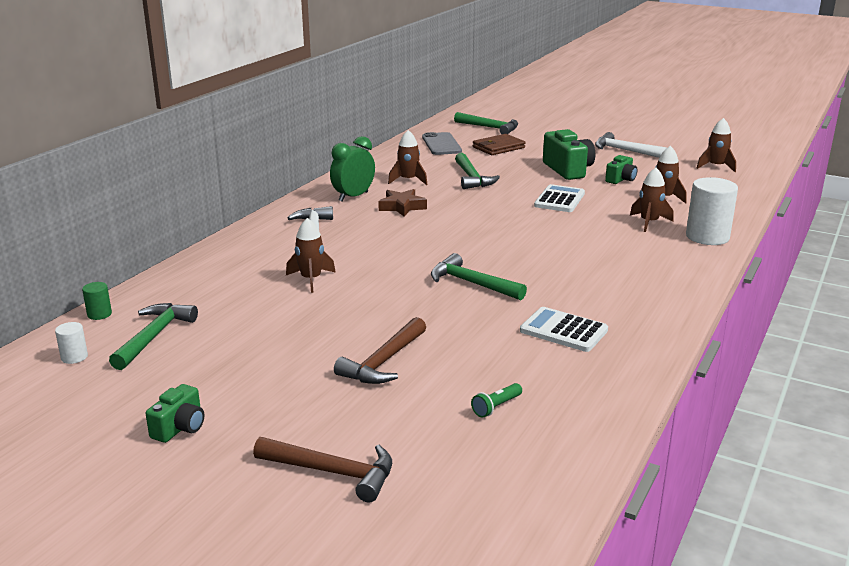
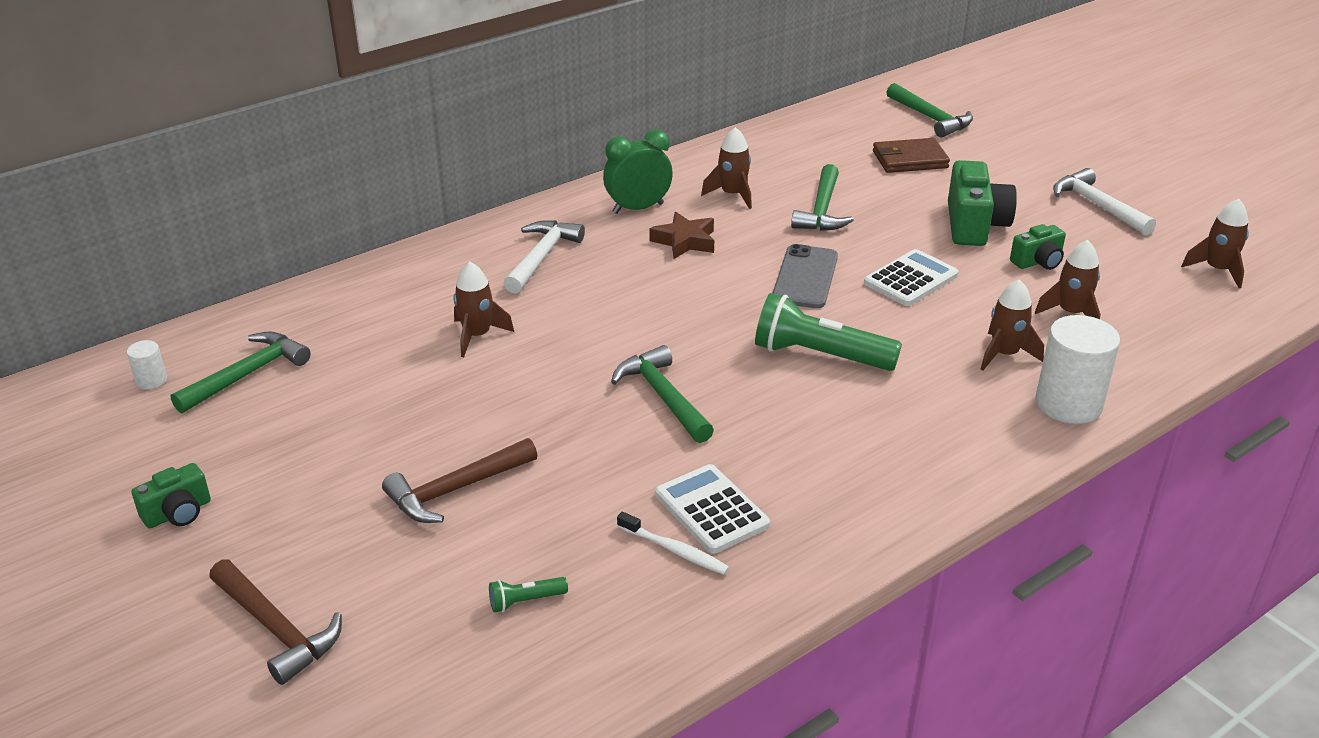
camera: 25 degrees right, 10 degrees up
(99, 314) = (218, 325): green cylinder -> none
(441, 144) = (833, 137): grey phone -> grey phone (805, 277)
(546, 244) = (820, 355): none -> green flashlight
(563, 356) = (675, 550): none -> white toothbrush

